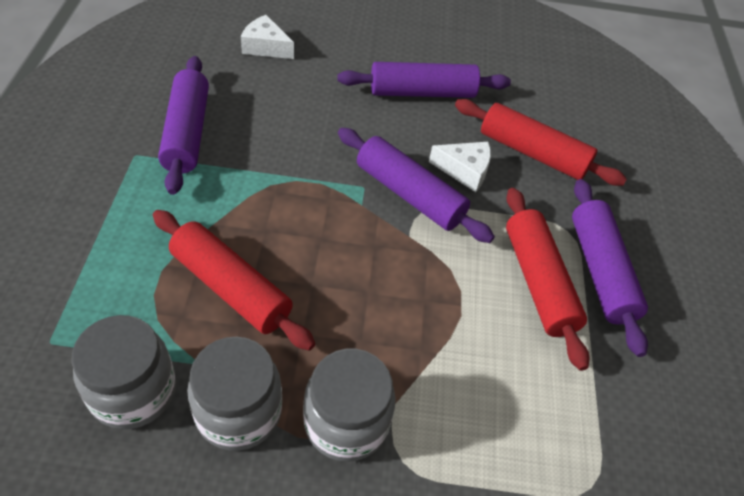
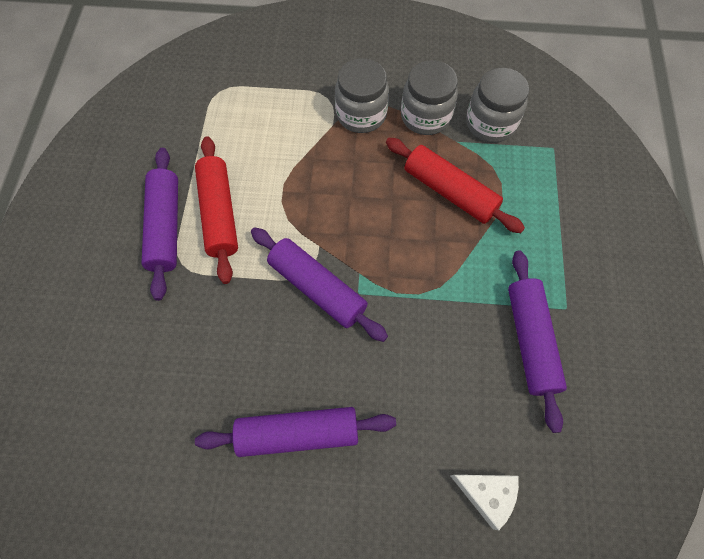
camera: 175 degrees left, 15 degrees up
(464, 171) = (263, 321): white cheese -> none
(533, 153) = (190, 352): red rolling pin -> none

